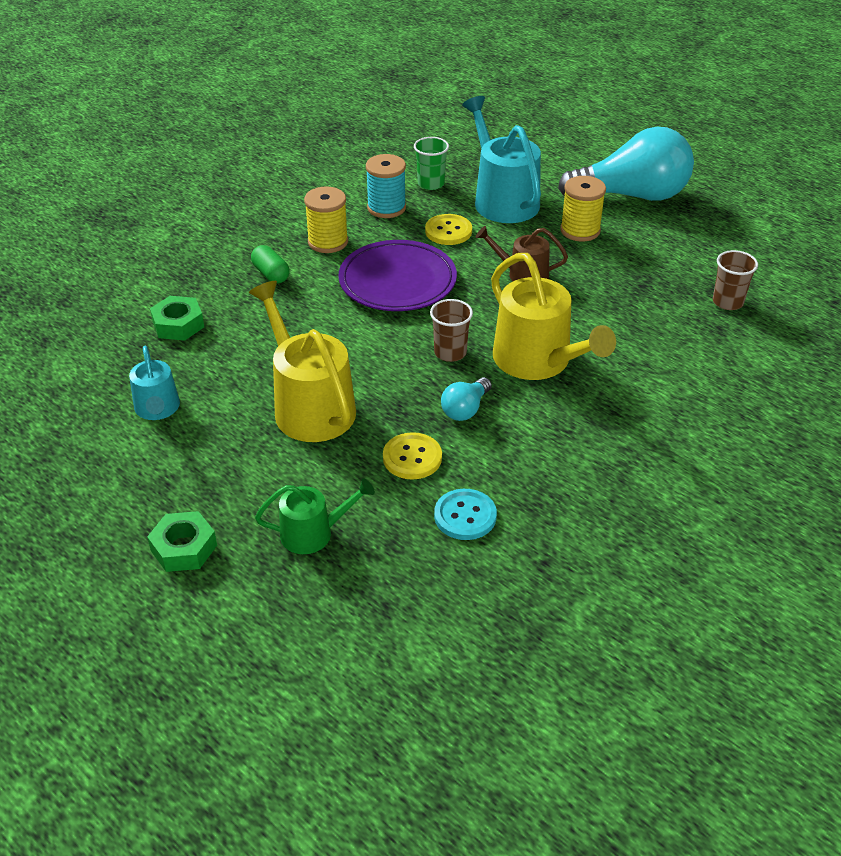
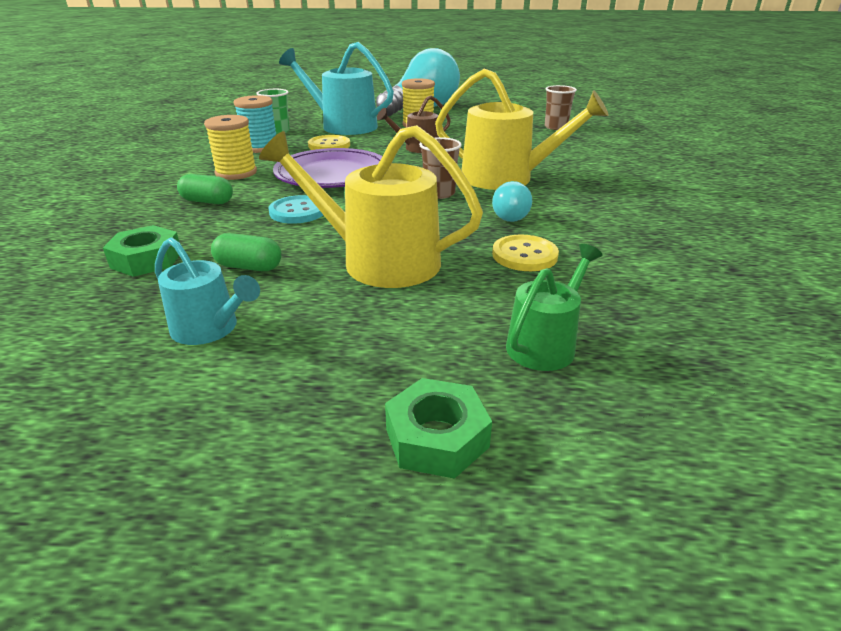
camera: 40 degrees left, 10 degrees down
(227, 366) = (249, 267): none -> green capsule
(465, 516) = (631, 270): turquoise button -> turquoise button (297, 212)

